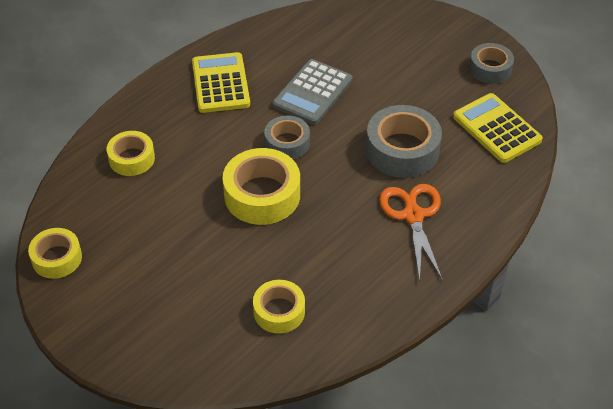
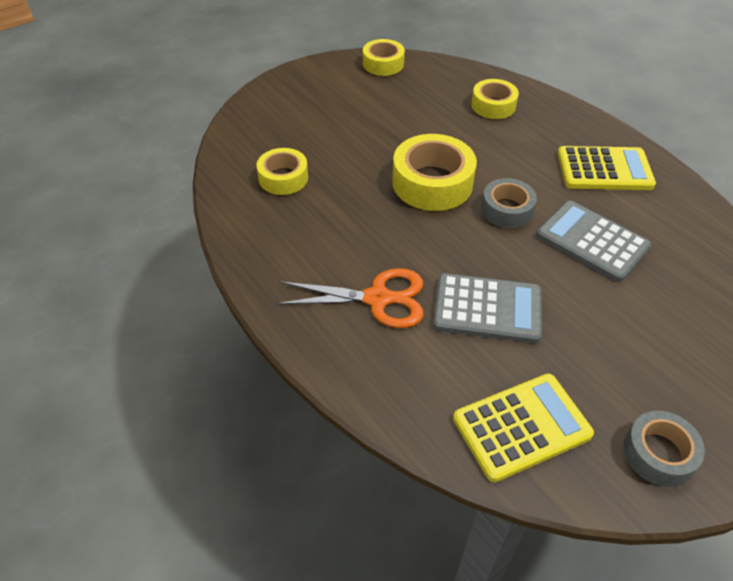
camera: 100 degrees right, 0 degrees up
(402, 150) = (487, 309): grey tape -> grey calculator

